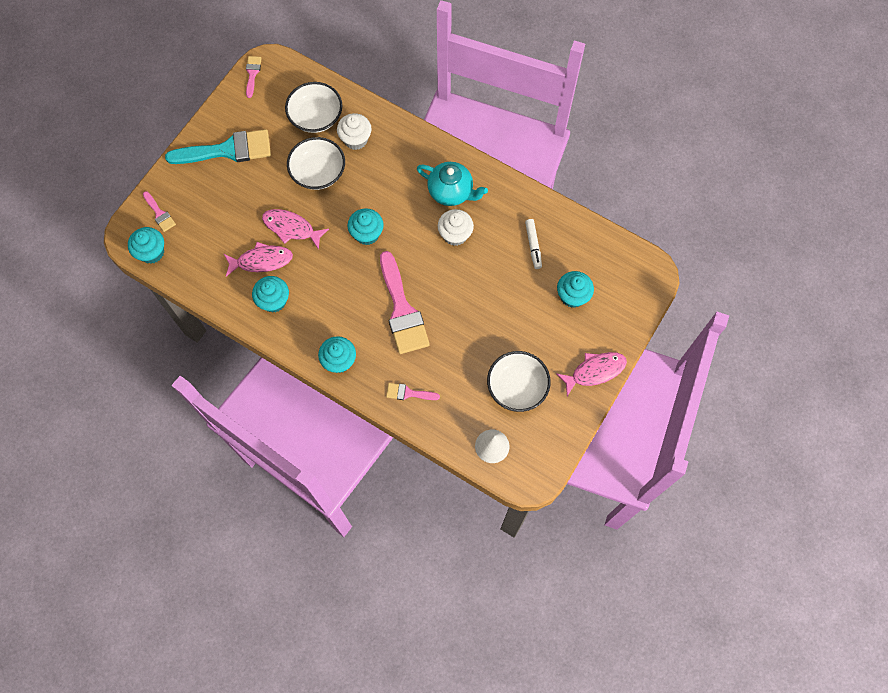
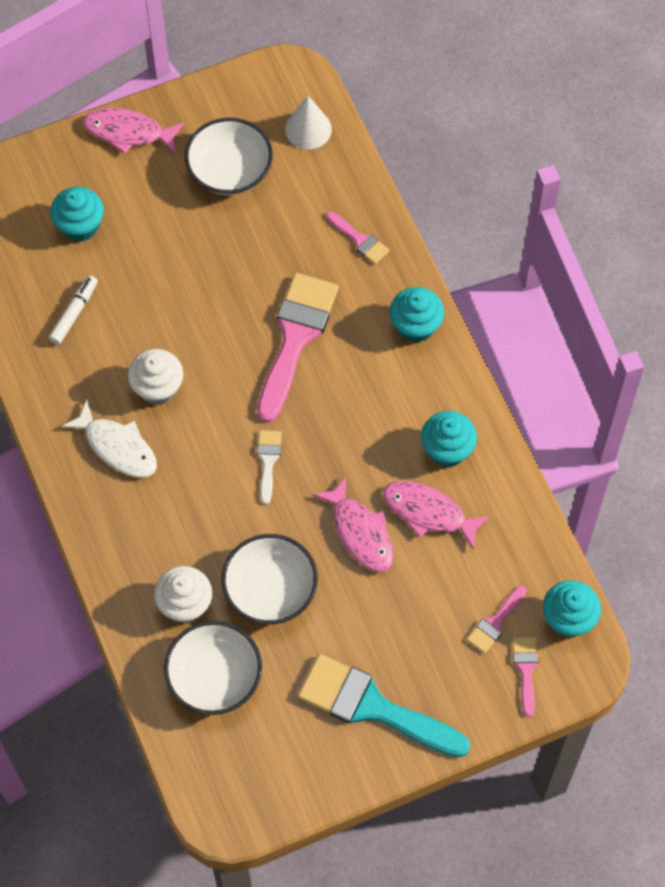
camera: 145 degrees left, 5 degrees down
(252, 73) = (257, 812): pink brush -> pink brush (495, 623)
(367, 234) = (268, 461): turquoise cupcake -> white brush
(451, 192) = (117, 447): turquoise teapot -> white fish

